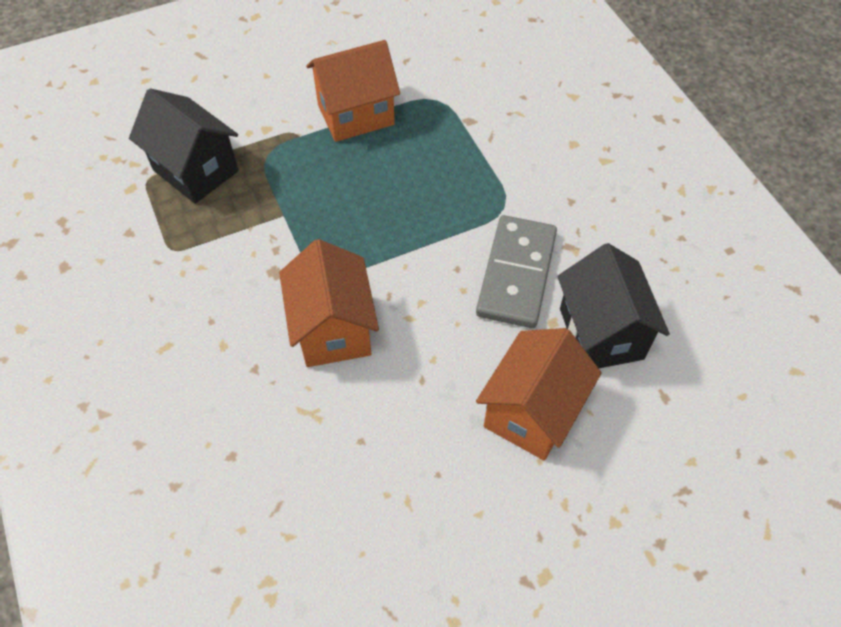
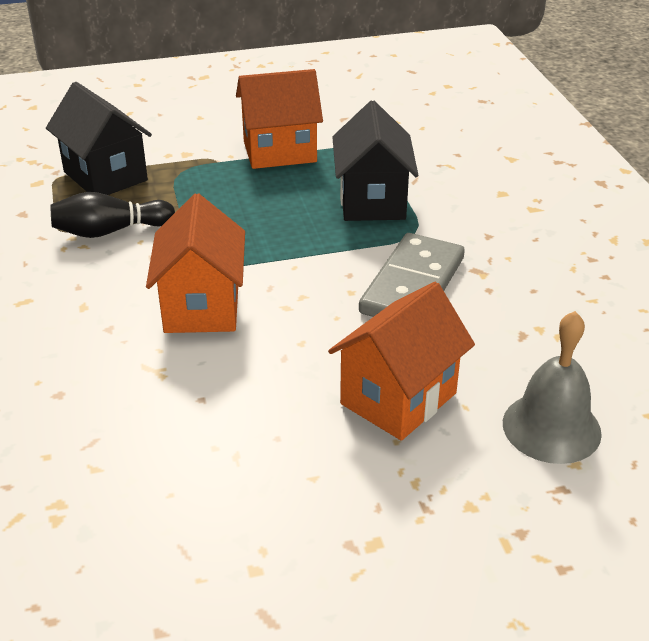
camera: 10 degrees right, 20 degrees down
(221, 244) = (110, 231): none -> black bowling pin
(601, 333) = (494, 343): black house -> black house (372, 201)
(665, 424) = (551, 427): none -> grey bell

